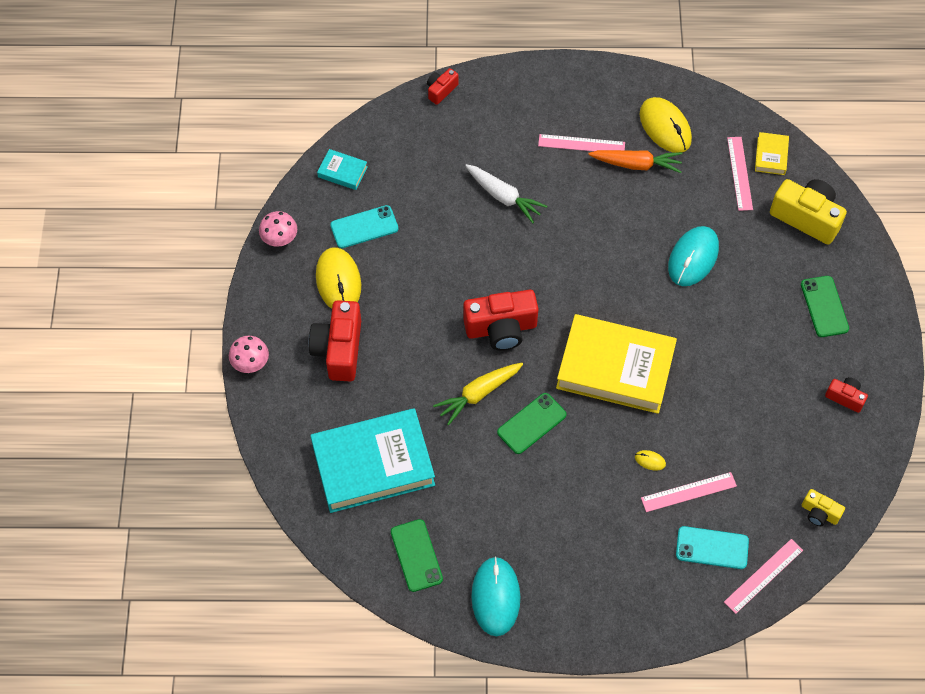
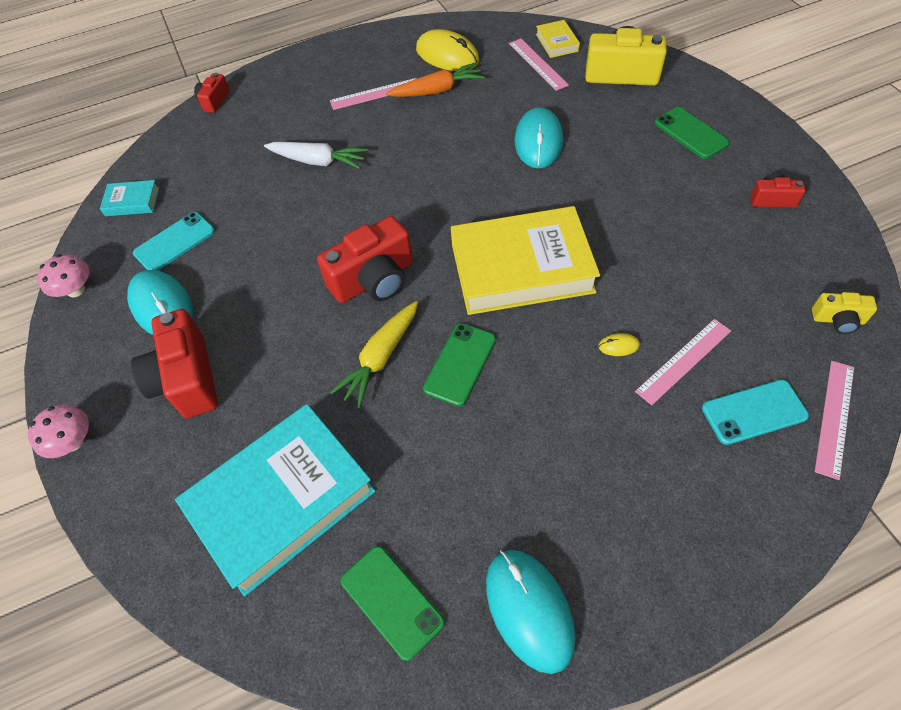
camera: 20 degrees left, 5 degrees down
(338, 281) = (162, 306): yellow mouse -> turquoise mouse

